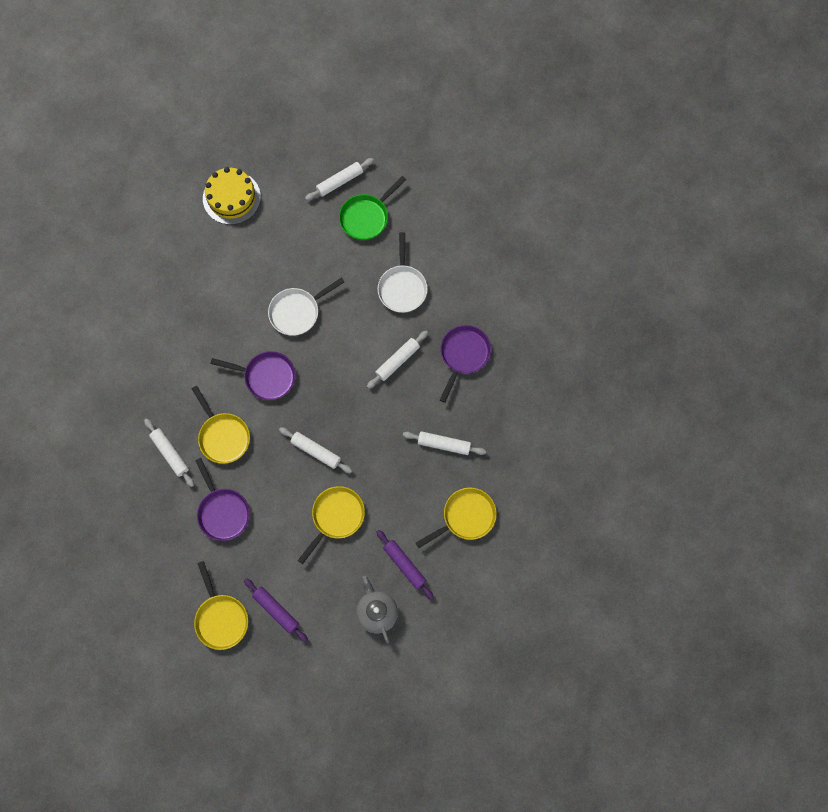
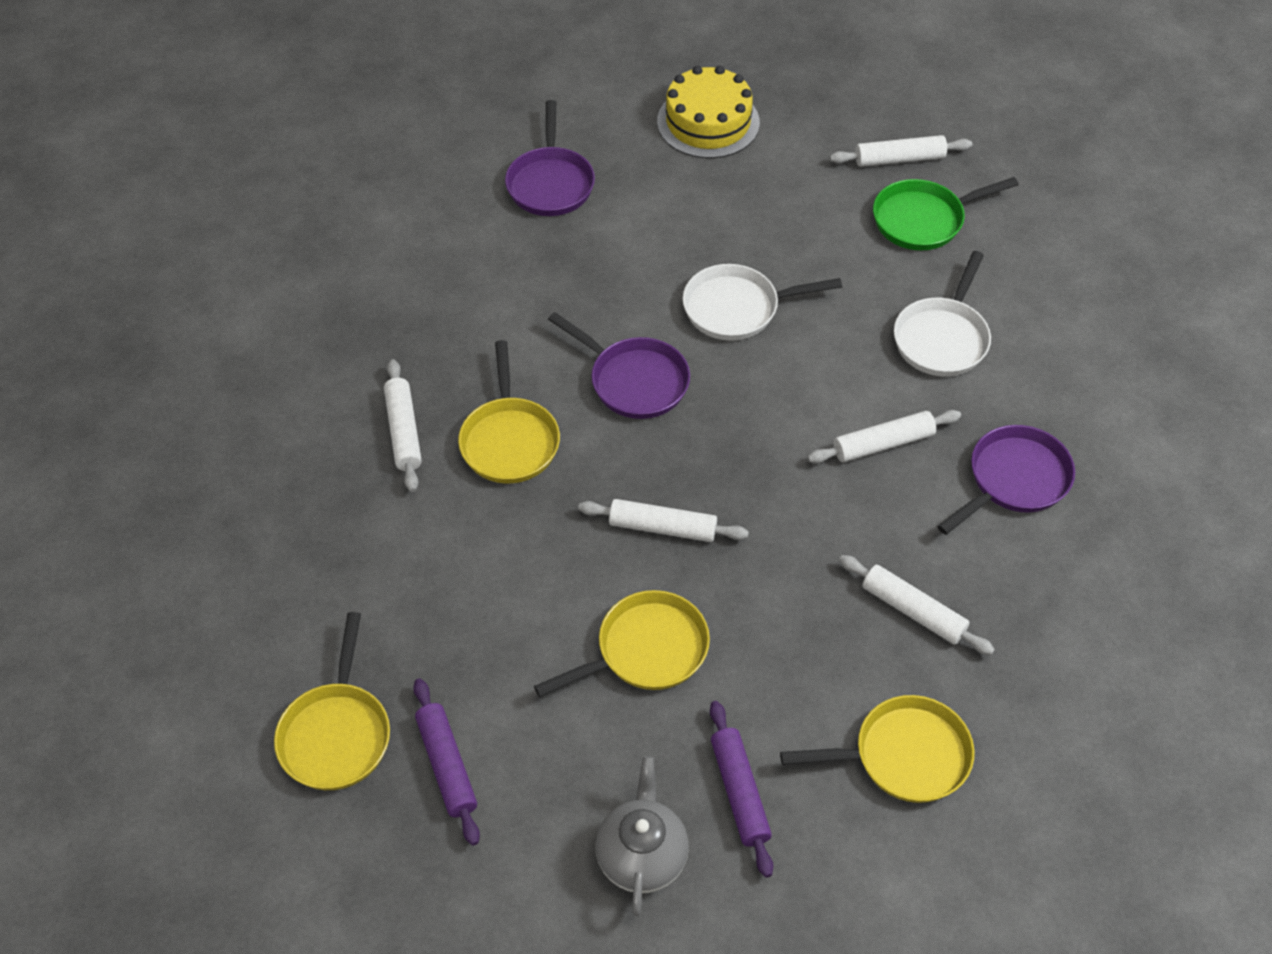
camera: 25 degrees right, 20 degrees down
(222, 512) = (442, 557): purple pan -> purple pan (550, 183)
(316, 451) = (662, 527): white rolling pin -> white rolling pin turned 45 degrees counterclockwise

